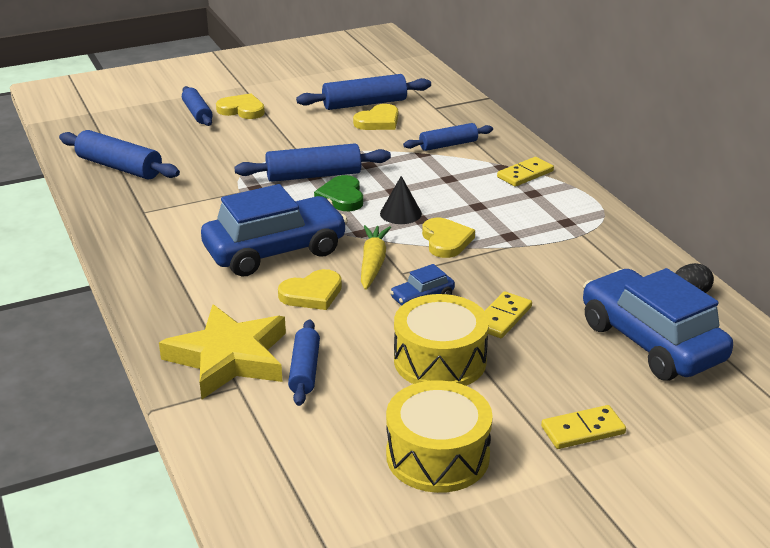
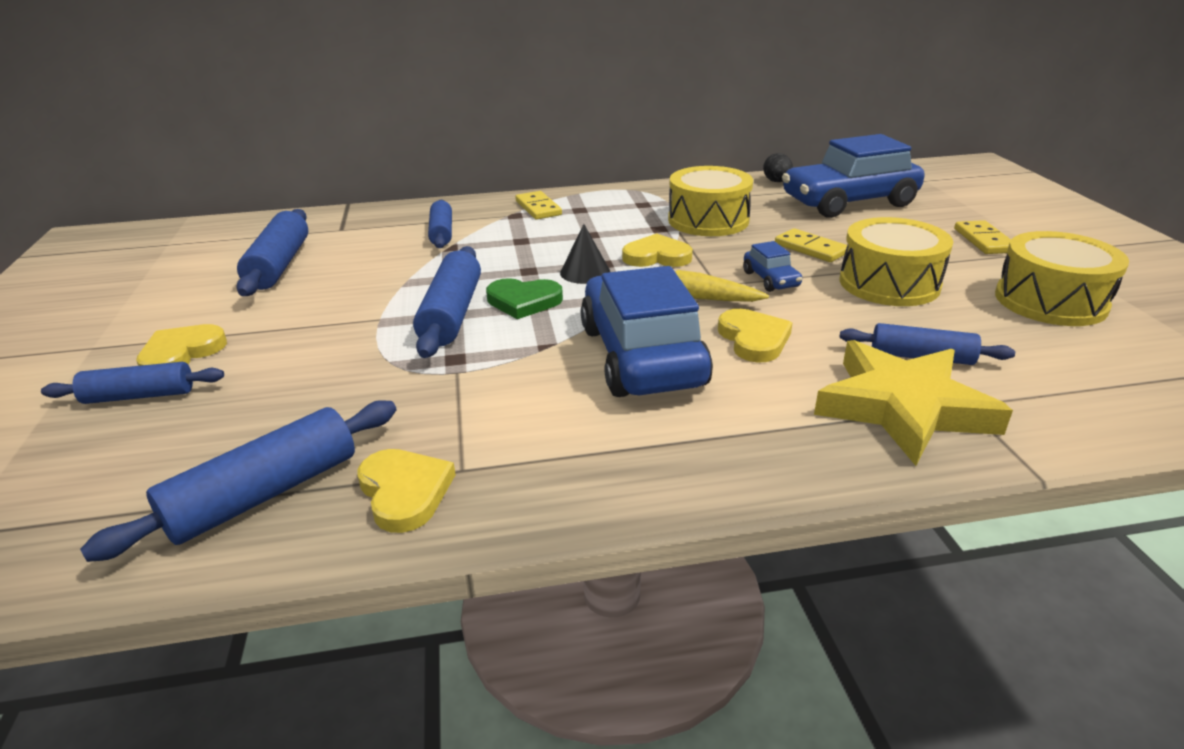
camera: 75 degrees left, 0 degrees up
(378, 121) = (340, 262): yellow heart -> yellow heart (405, 492)
(544, 259) = (708, 220): none -> yellow drum

